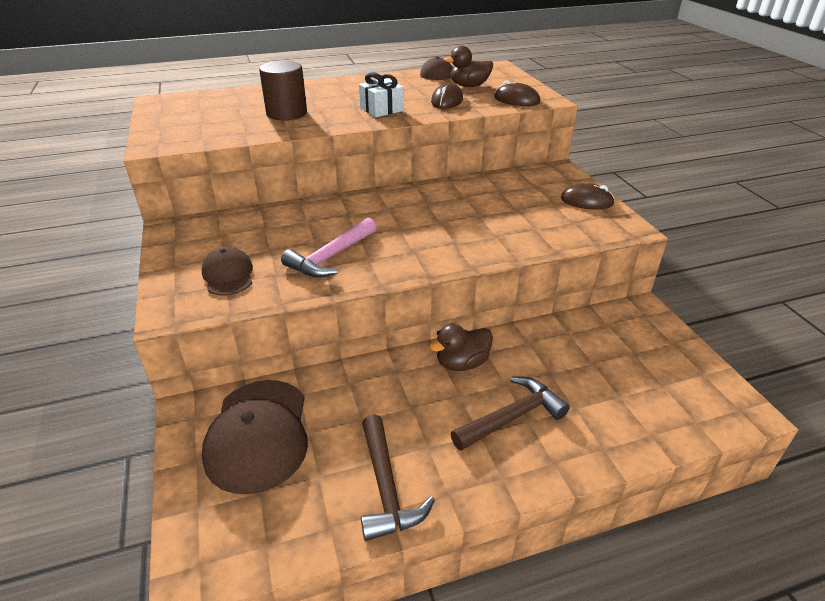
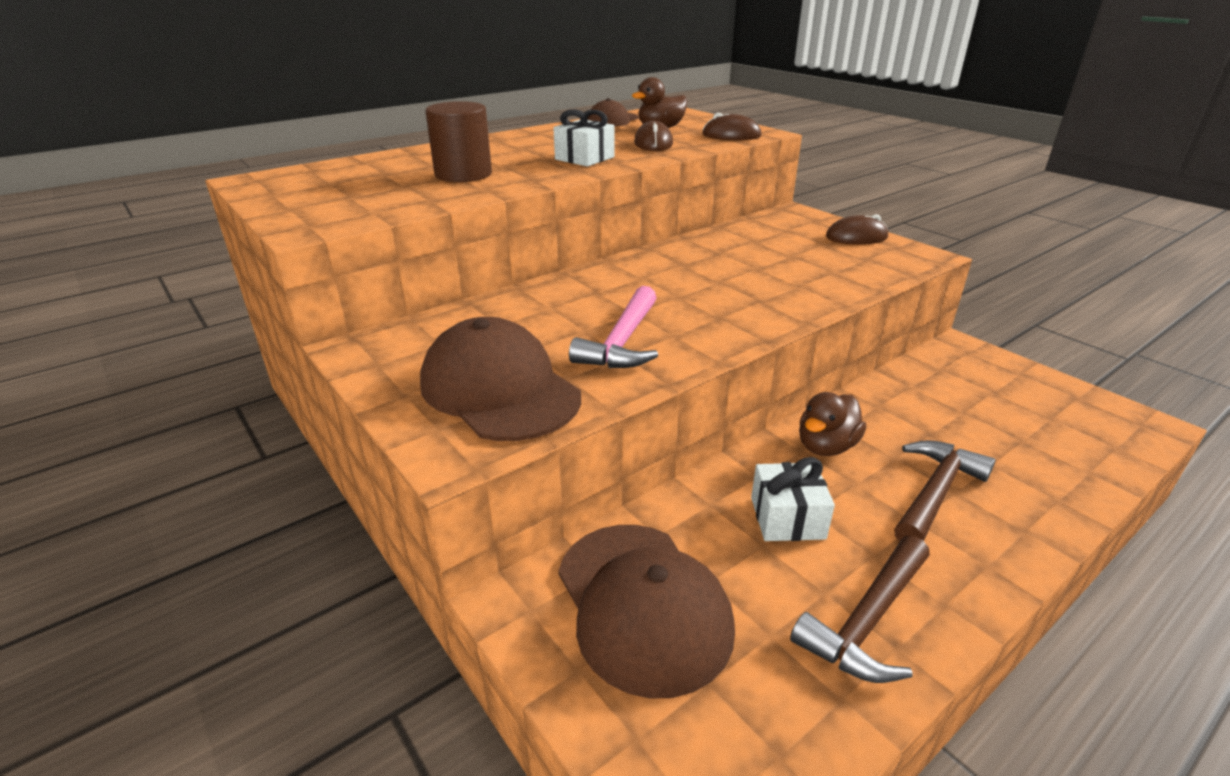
camera: 20 degrees left, 5 degrees down
(228, 275) = (499, 389): brown cap -> brown cap, size x1.78
(386, 487) = (867, 621): brown hammer -> brown hammer turned 75 degrees clockwise
(391, 406) = (787, 518): none -> white gift

